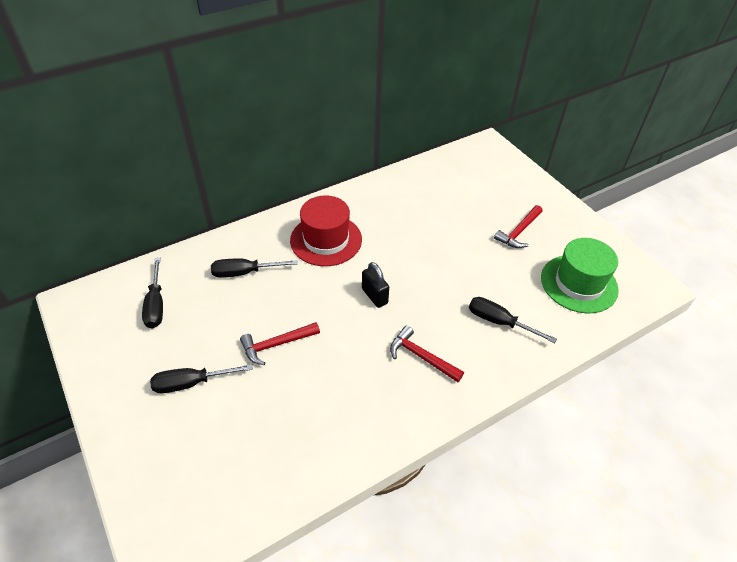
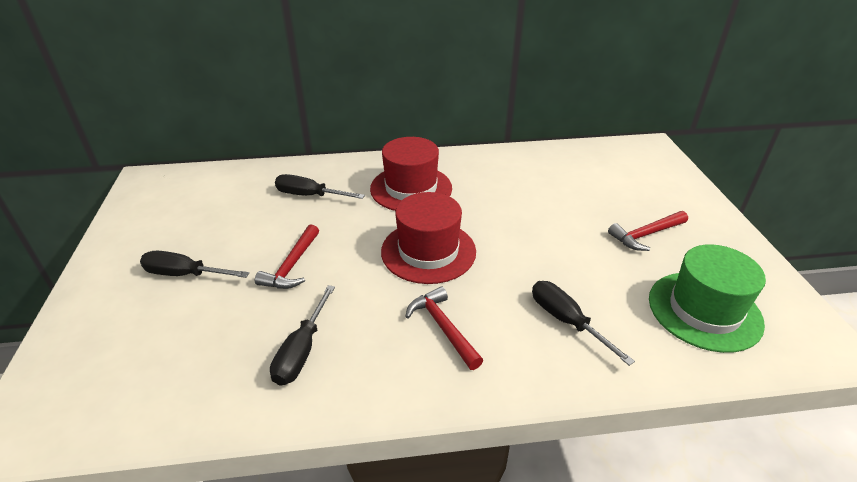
camera: 25 degrees right, 10 degrees down
(156, 305) = (209, 200): black screwdriver -> black screwdriver (301, 351)
(276, 345) = (292, 266): red hammer -> red hammer turned 75 degrees counterclockwise
(374, 296) = (428, 251): black padlock -> red hat

